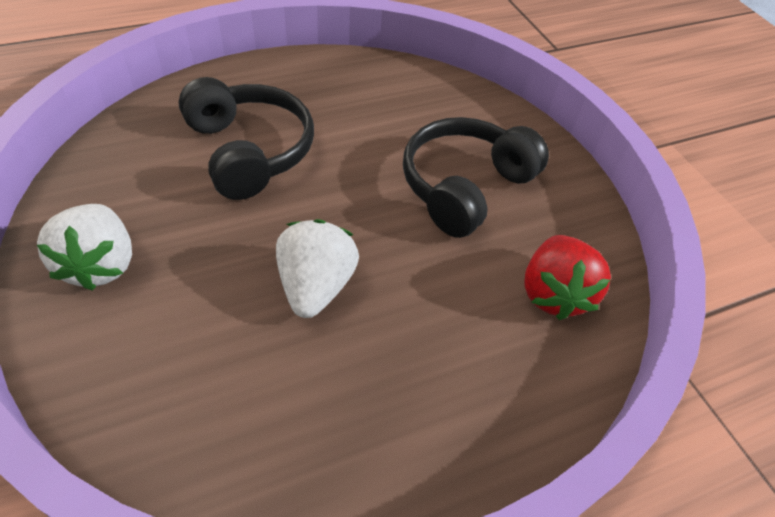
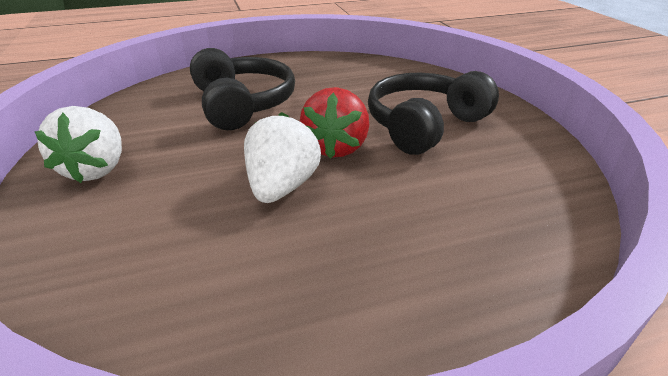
camera: 10 degrees right, 15 degrees down
(553, 293) = (514, 197): red strawberry -> red strawberry (335, 147)

